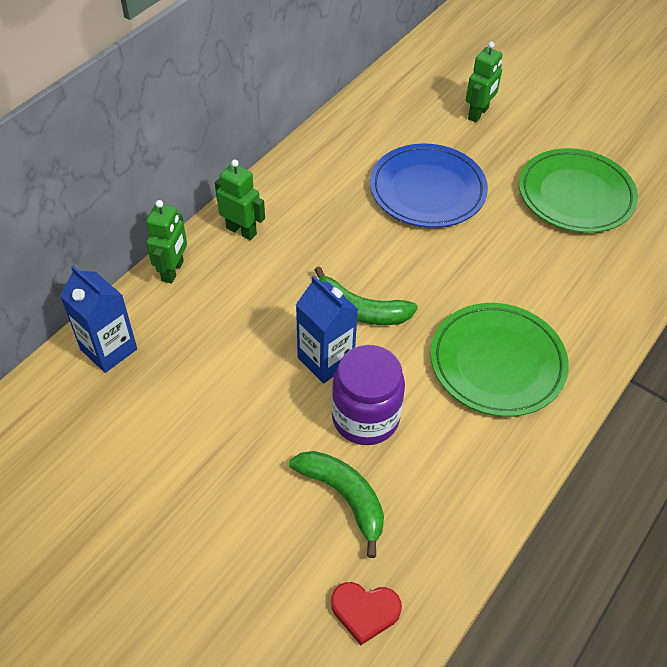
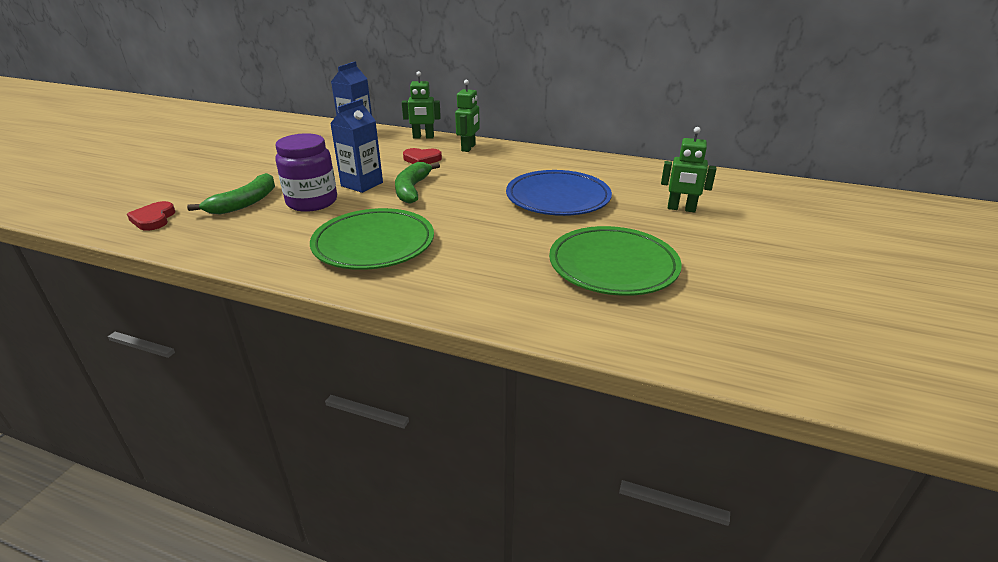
camera: 75 degrees right, 20 degrees down
(262, 286) = (422, 159): none -> red heart

